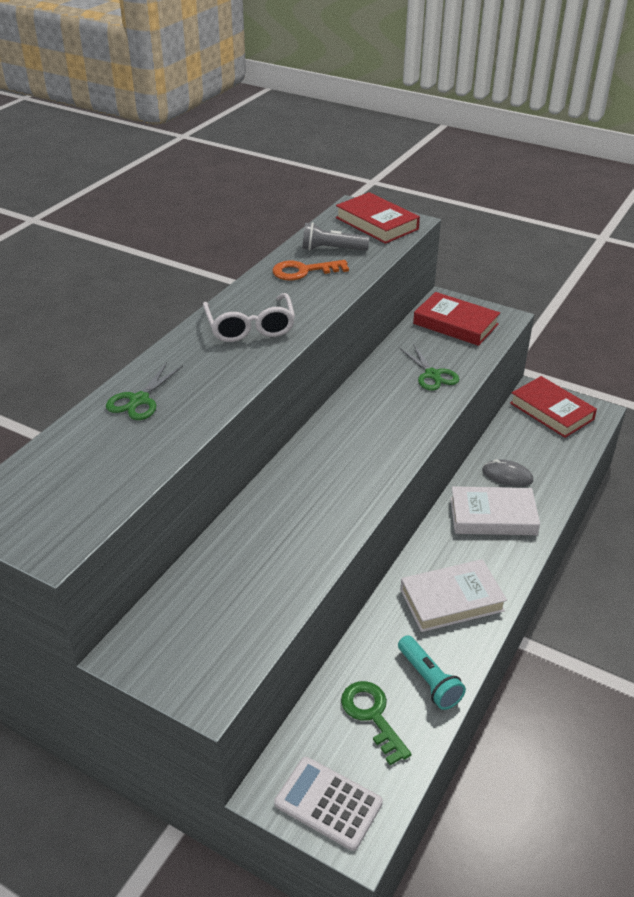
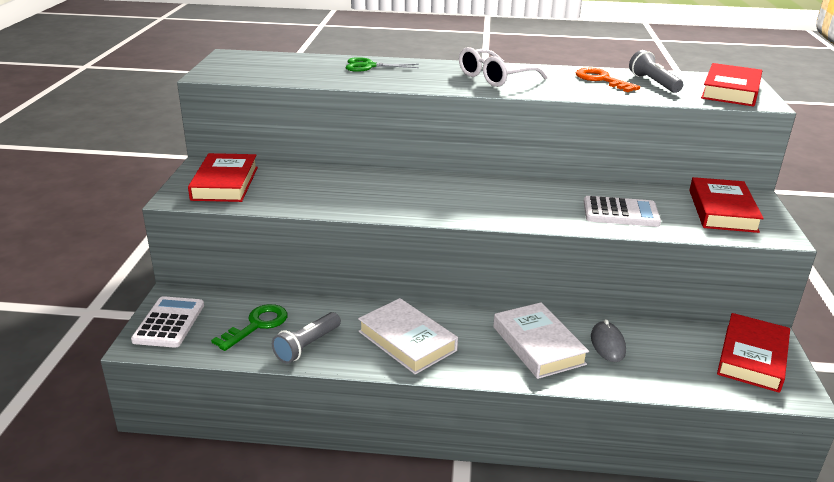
camera: 65 degrees right, 10 degrees down
(196, 640) = (225, 183): none -> red book
(429, 680) = (307, 346): turquoise flashlight -> grey flashlight
(432, 375) = (620, 213): green scissors -> white calculator

